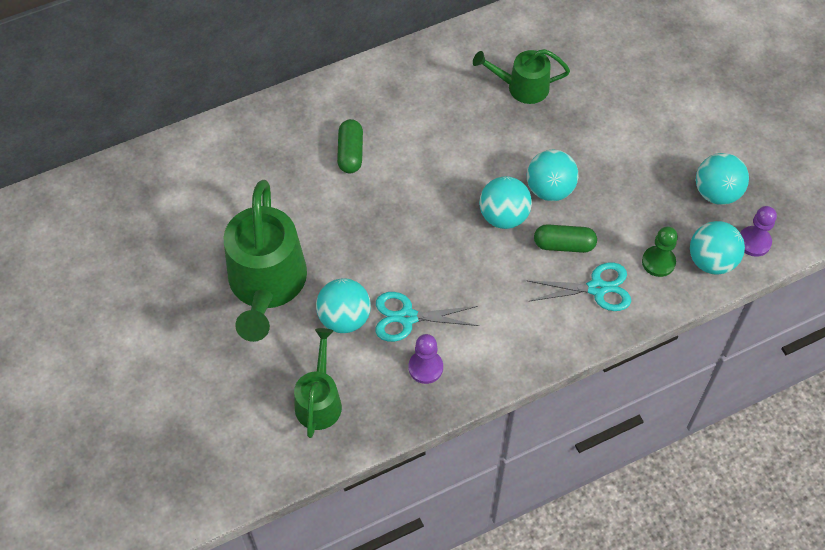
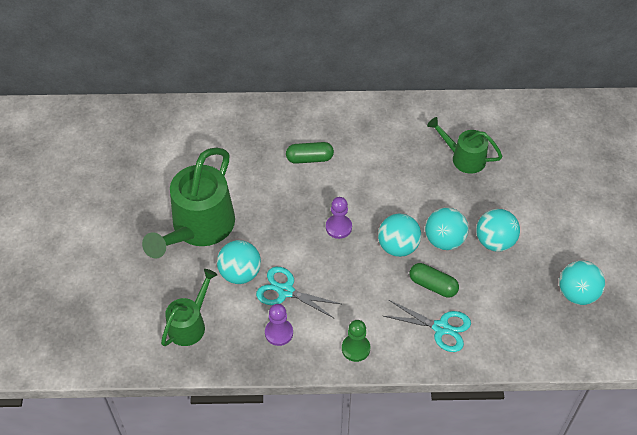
camera: 25 degrees right, 5 degrees down
(350, 153) = (309, 158): green capsule -> green capsule turned 60 degrees clockwise
(658, 262) = (500, 327): green pawn -> green pawn (355, 348)
(711, 261) = (544, 344): turquoise ball -> turquoise ball (494, 241)
(754, 242) = (588, 343): purple pawn -> purple pawn (338, 227)

